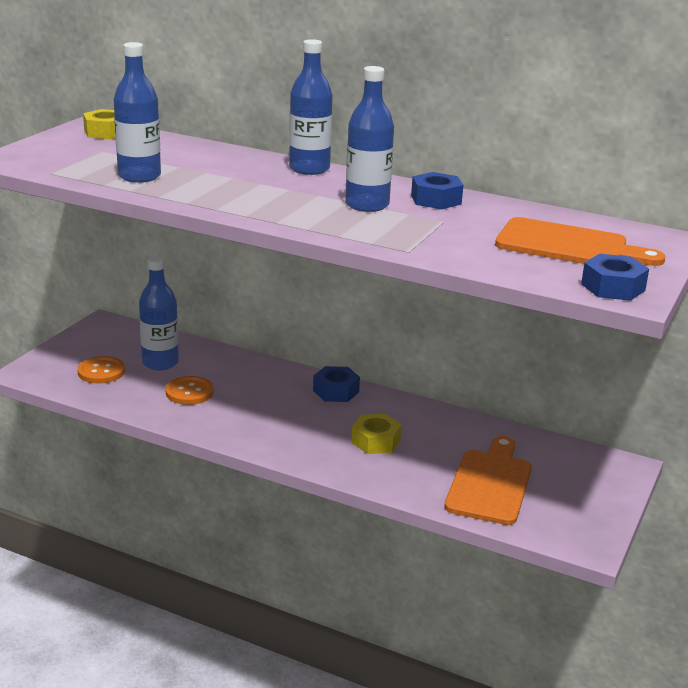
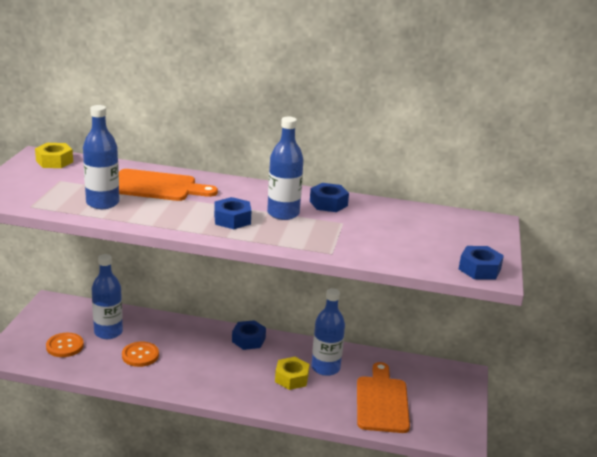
camera: 15 degrees left, 0 degrees up
(294, 205) = (232, 219): none -> blue nut
(309, 169) = (226, 183): blue bottle -> blue bottle (325, 368)
(568, 245) = (435, 236): orange cutting board -> orange cutting board (157, 186)

